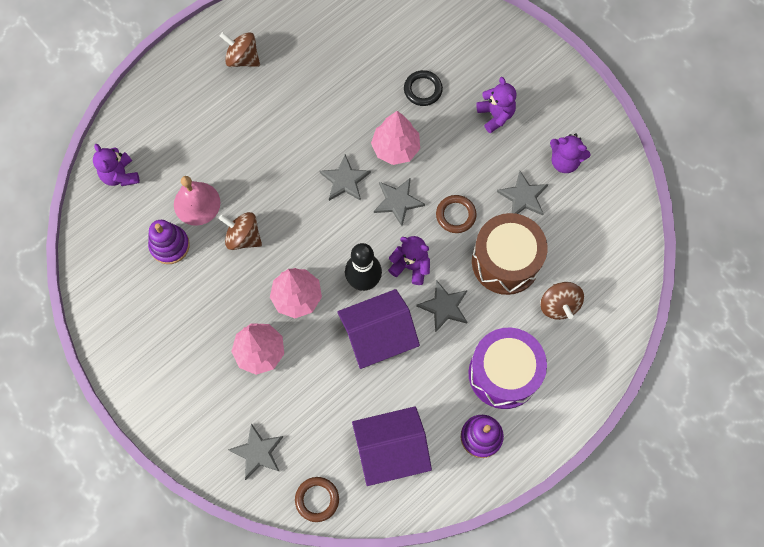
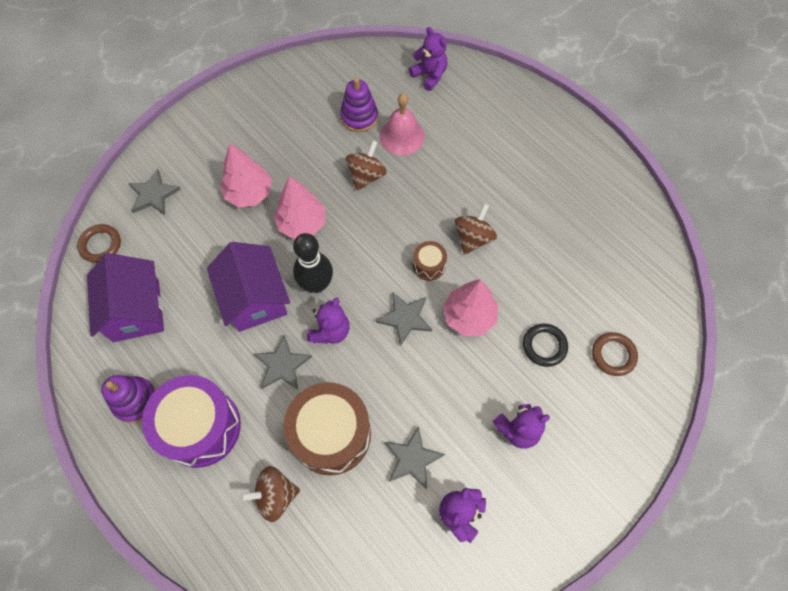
camera: 90 degrees right, 5 degrees down
(120, 175) = (429, 75): purple teddy bear -> purple teddy bear turned 75 degrees clockwise
(242, 58) = (563, 168): brown spinning top -> brown spinning top (473, 238)
(345, 180) = (429, 265): grey star -> brown drum
(455, 215) = (389, 379): brown ring -> brown ring (613, 355)

